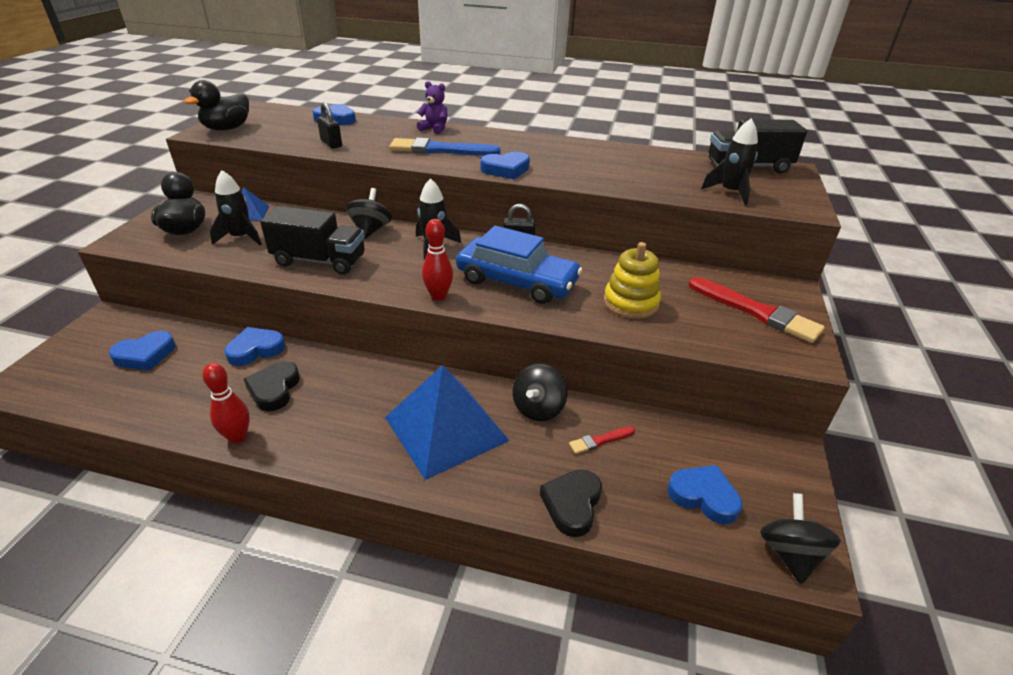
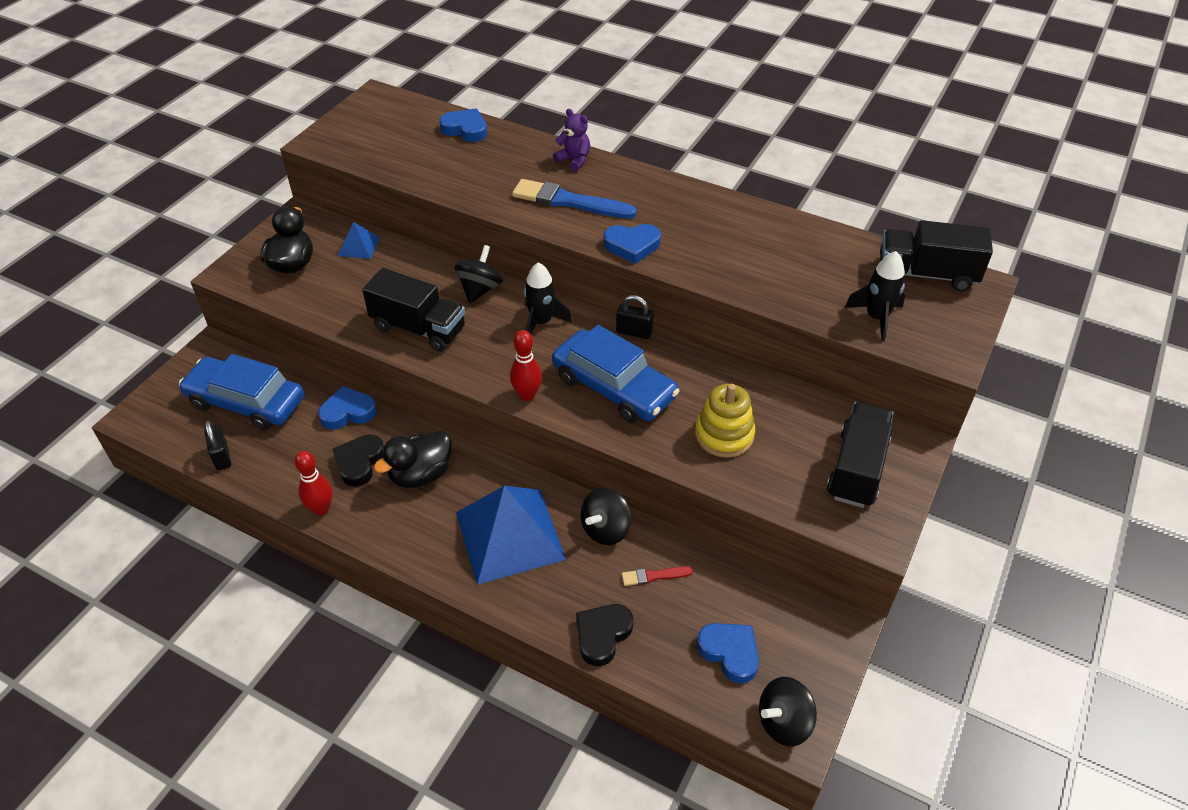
camera: 15 degrees right, 10 degrees up
(145, 355) = (246, 402): blue heart -> blue car
(227, 129) = (344, 137): black duck -> black duck (420, 474)
(241, 238) = (345, 283): black rocket -> none
(331, 144) = (451, 177): black padlock -> black padlock (221, 457)
(756, 312) = (857, 469): red brush -> black truck
(789, 554) = (784, 722): black spinning top -> black spinning top turned 135 degrees counterclockwise

